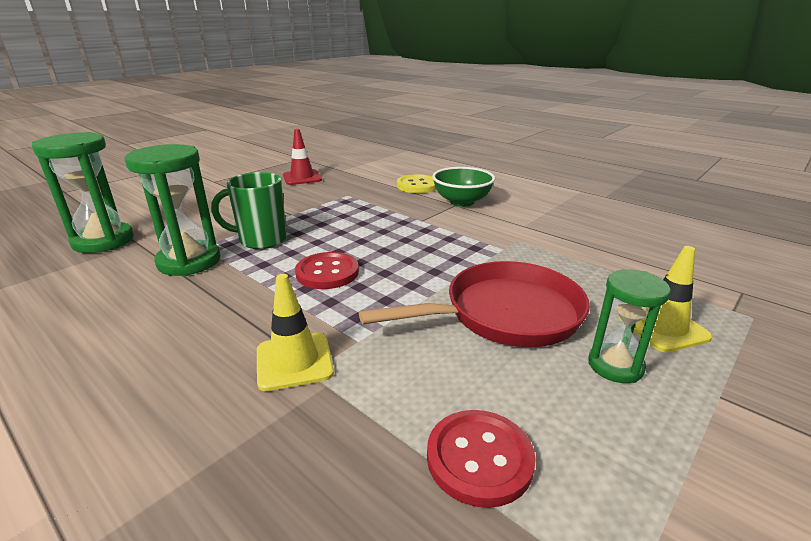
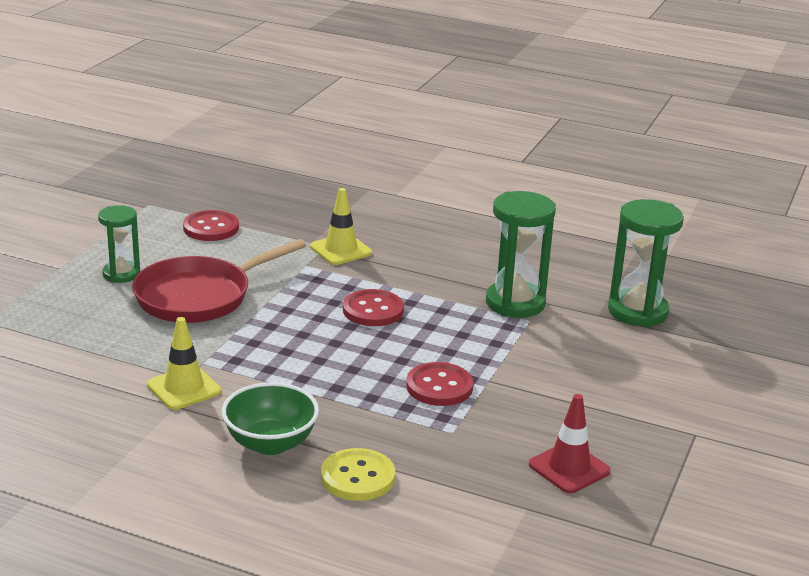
camera: 160 degrees right, 0 degrees up
(261, 240) = (478, 336): green mug -> none
(330, 214) = (439, 387): none -> red button
(663, 327) = (70, 303): yellow traffic cone -> yellow traffic cone (184, 388)

